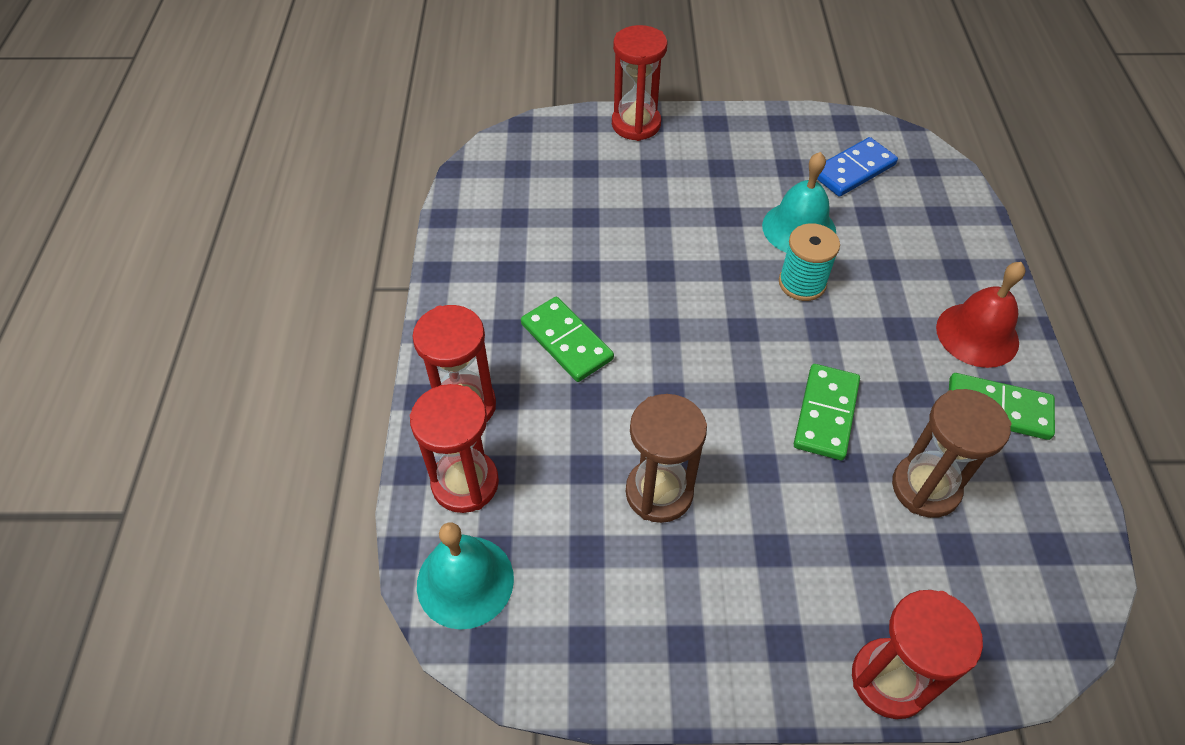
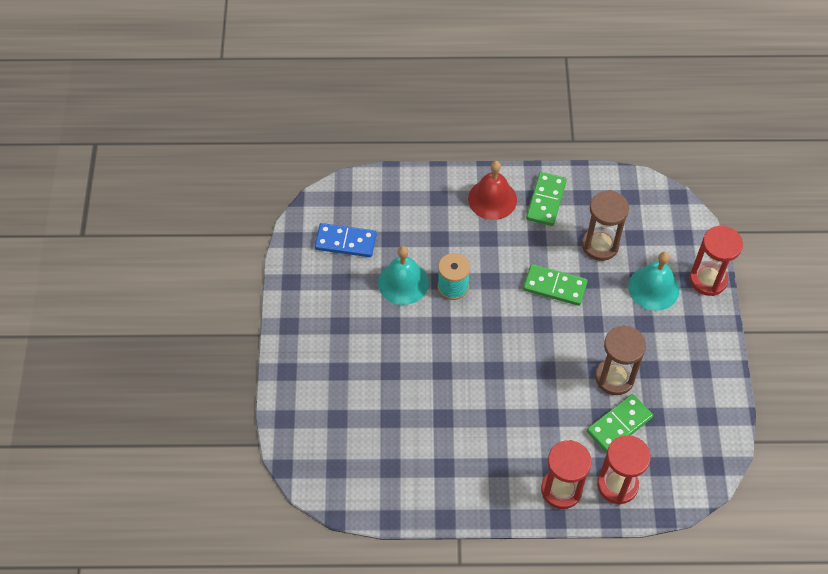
camera: 90 degrees left, 5 degrees up
(465, 581) = (679, 480): turquoise bell -> turquoise bell (653, 288)
(566, 342) = (507, 429): green domino -> green domino (619, 425)
(636, 124) = (288, 381): red hourglass -> none
(853, 170) = (345, 242): blue domino -> blue domino turned 45 degrees counterclockwise

